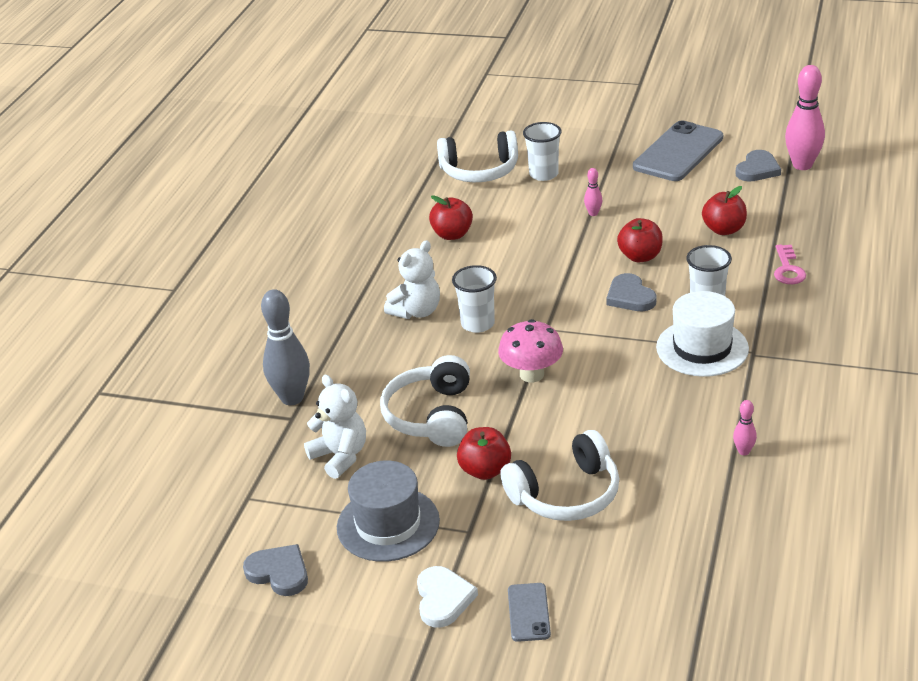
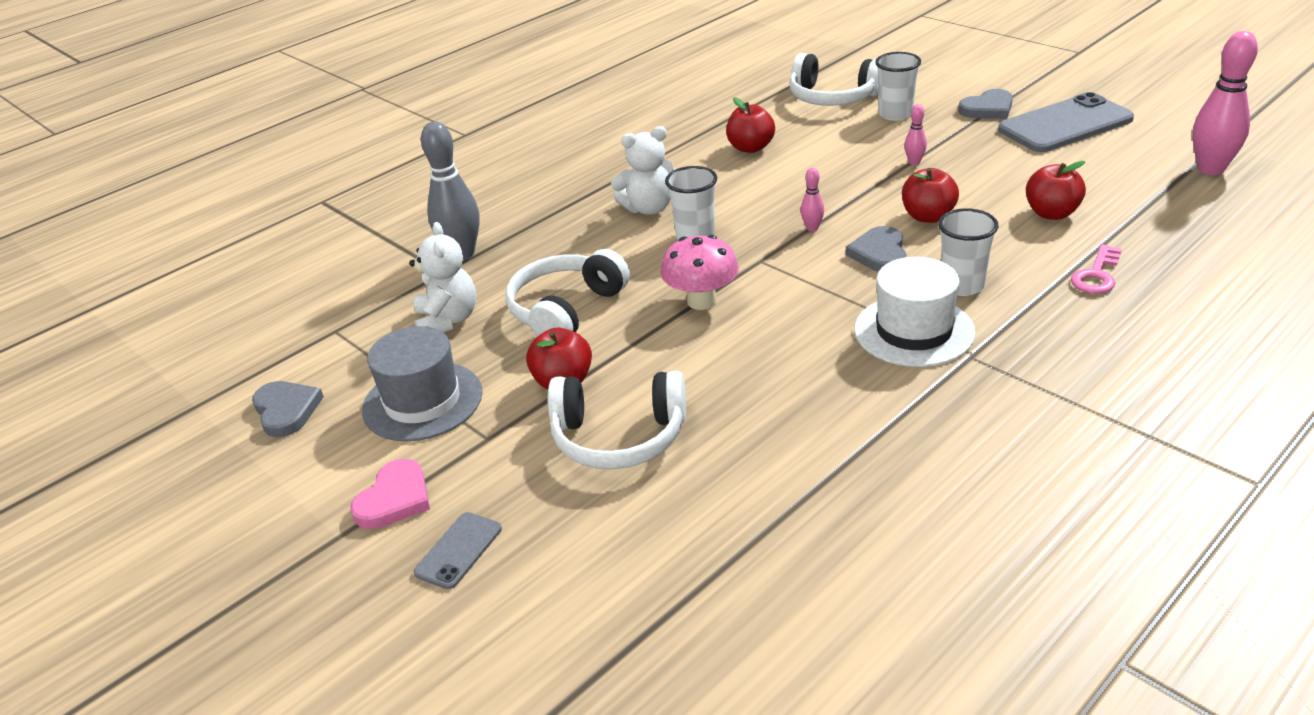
camera: 30 degrees right, 0 degrees up
(443, 599) = (394, 499): white heart -> pink heart
(743, 451) = (861, 463): pink bowling pin -> pink bowling pin (812, 228)
(757, 169) = (1148, 161): grey heart -> grey heart (988, 109)

